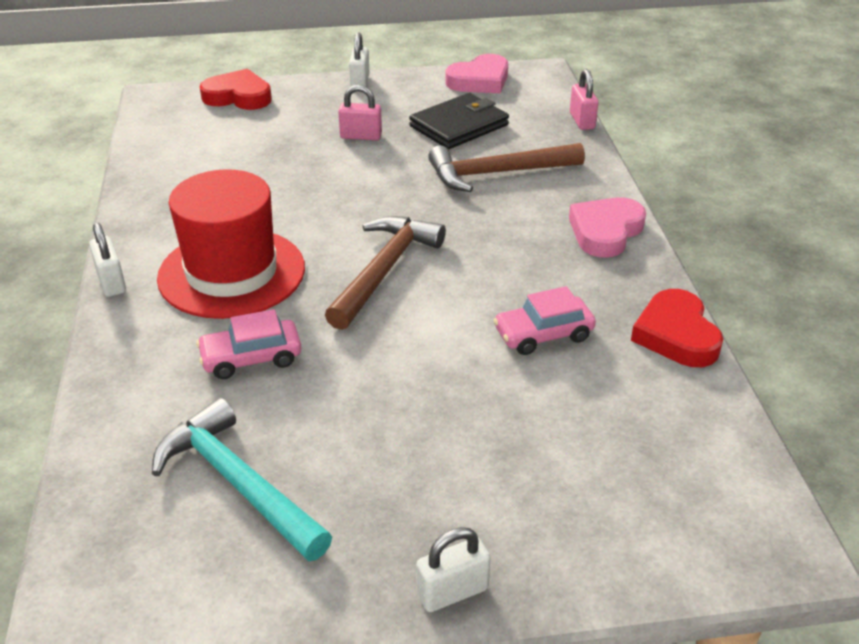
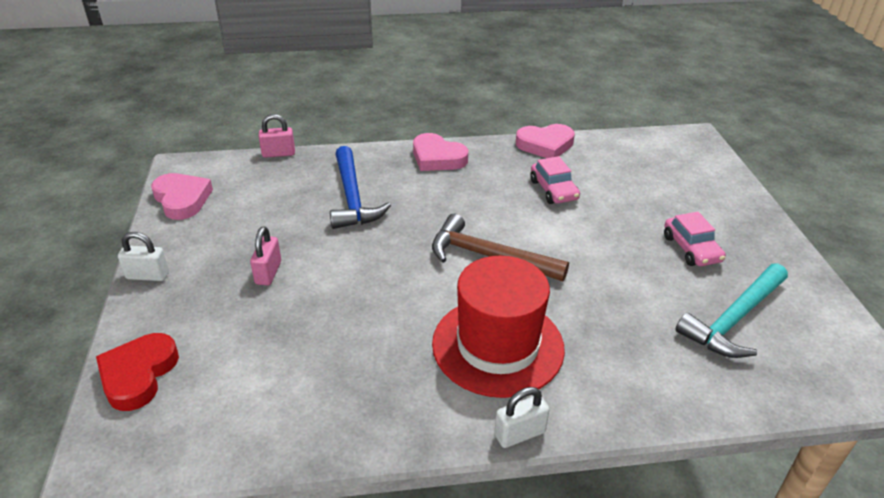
camera: 90 degrees left, 0 degrees up
(251, 358) = (607, 323): pink car -> pink car (691, 249)
(452, 592) = (771, 232): white padlock -> none
(459, 126) = (266, 214): black wallet -> none
(497, 173) = (352, 198): brown hammer -> blue hammer
(676, 335) = (545, 145): red heart -> pink heart

